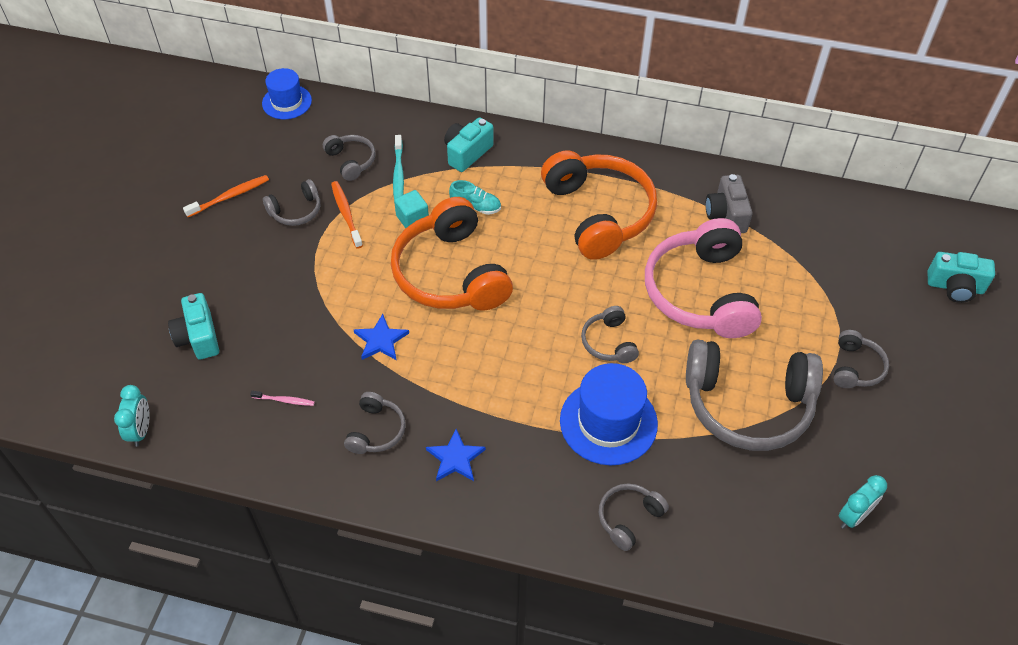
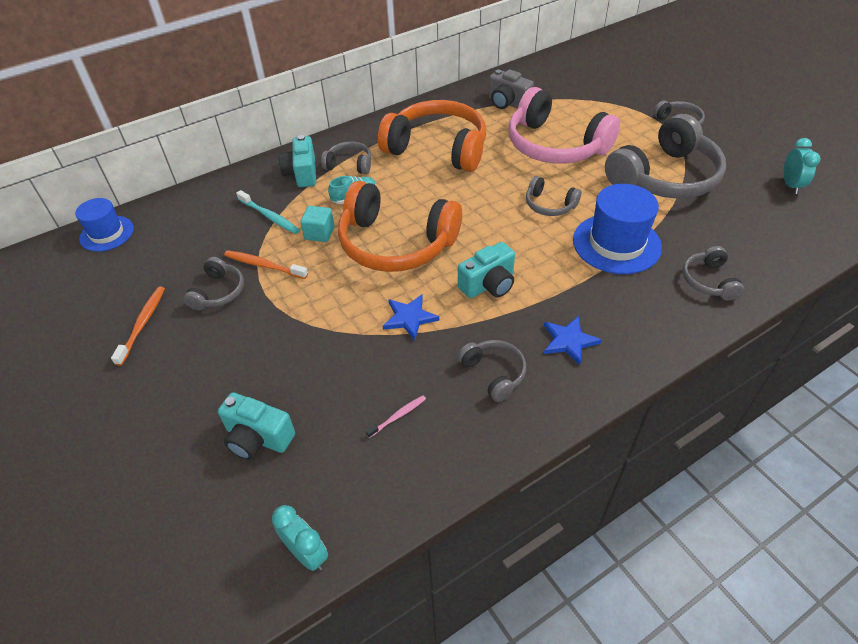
camera: 45 degrees left, 5 degrees down
(351, 161) = (219, 233): grey headphones -> grey headphones (349, 164)
(955, 287) = (658, 62): turquoise camera -> turquoise camera (488, 285)

